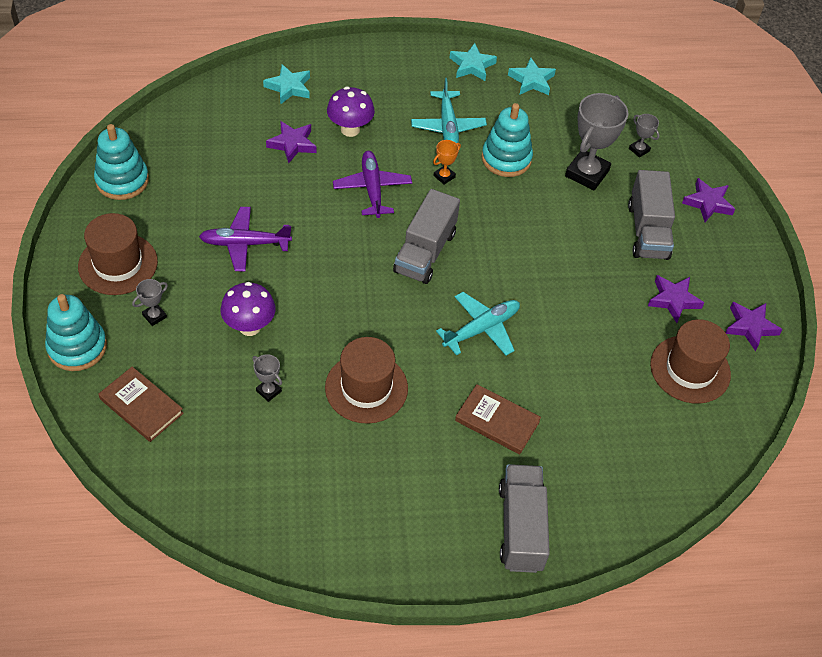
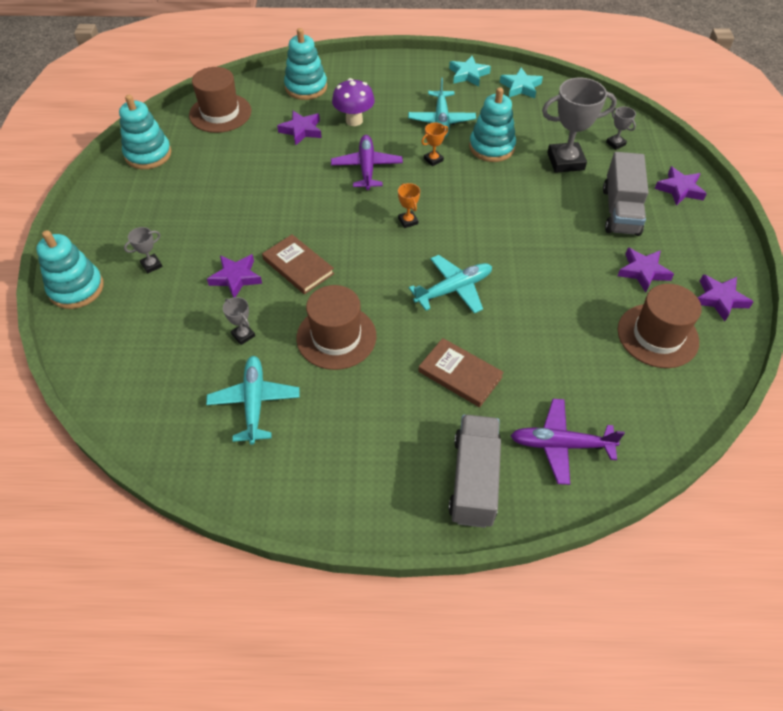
camera: 10 degrees right, 0 degrees up
(118, 264) = (129, 220): brown hat -> brown hat (220, 113)
(141, 406) = (122, 342): brown book -> brown book (298, 266)
(245, 244) = (245, 208): purple plane -> purple plane (561, 445)
(249, 326) = (236, 278): purple mushroom -> purple star
(289, 87) = (306, 87): turquoise star -> turquoise stacking toy
(293, 463) = (254, 403): none -> turquoise plane
(425, 252) = (408, 221): grey truck -> orange trophy
(587, 173) = (565, 161): grey trophy -> grey trophy turned 45 degrees clockwise

